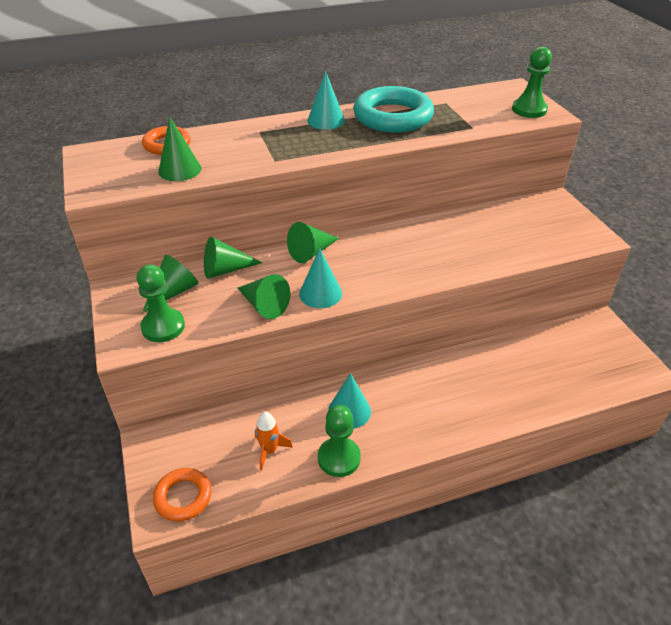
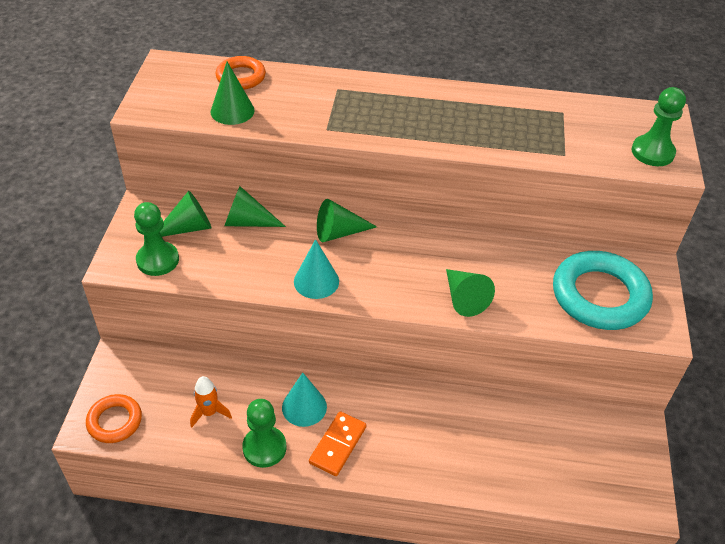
camera: 25 degrees right, 5 degrees up
(264, 305) = (257, 273): green cone -> green cone (464, 298)
(326, 120) = (413, 95): turquoise cone -> none
(393, 117) = (488, 113): turquoise ring -> turquoise ring (599, 296)
(399, 429) = (338, 445): none -> orange domino

